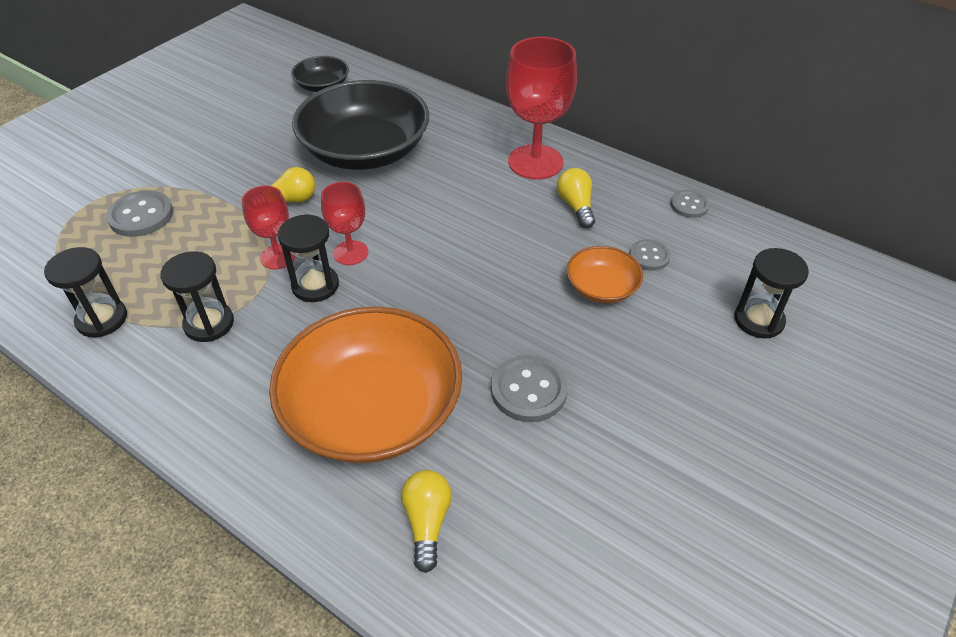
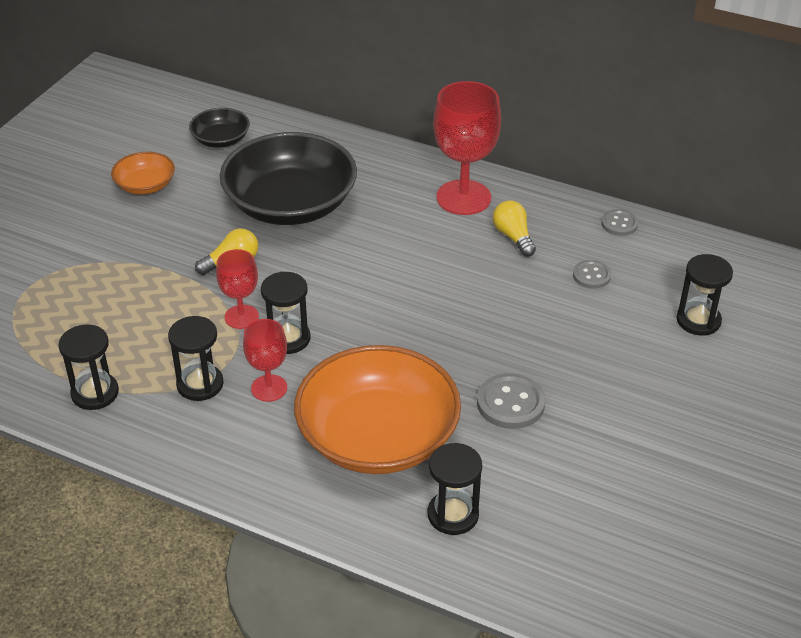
camera: 10 degrees left, 5 degrees down
(141, 216) = (88, 294): grey button -> none
(350, 253) = (311, 305): red goblet -> red goblet (269, 388)
(427, 522) = (453, 515): yellow light bulb -> black hourglass
(602, 287) = (554, 309): orange bowl -> orange bowl (145, 185)

